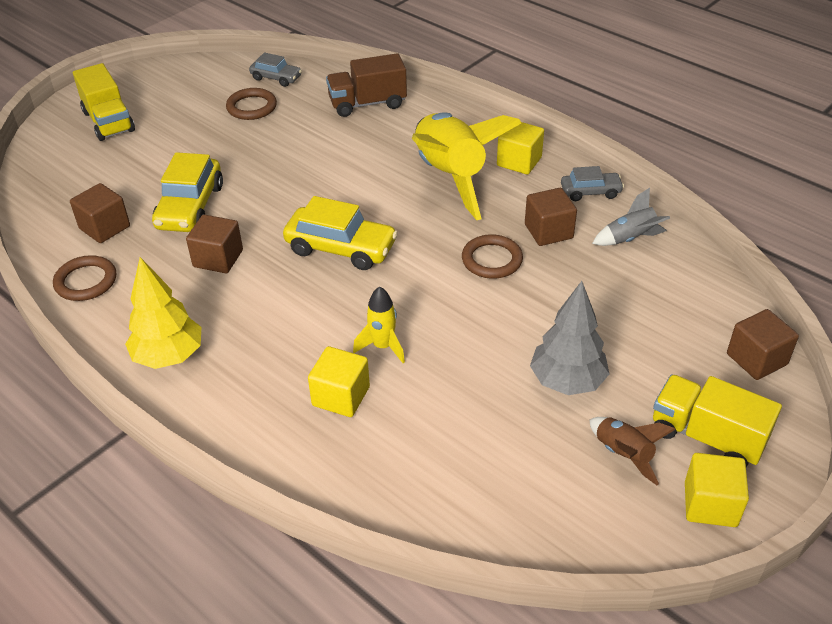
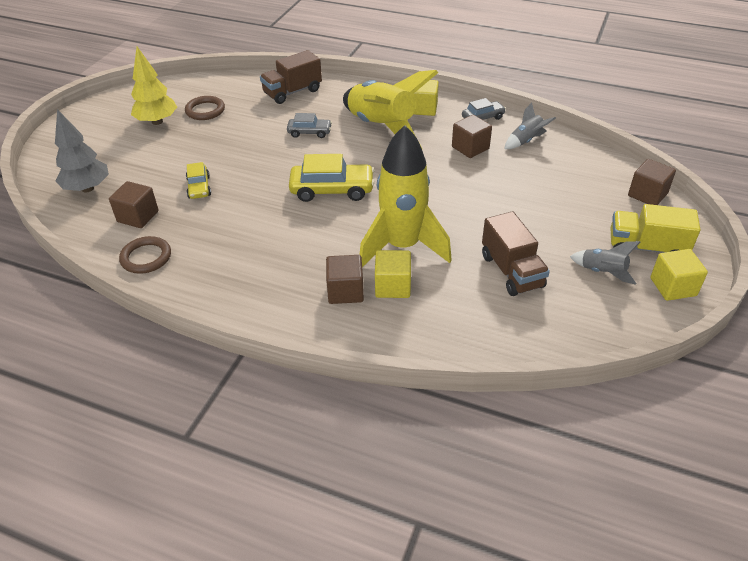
camera: 20 degrees left, 0 degrees up
(109, 122) = (94, 142): yellow truck -> none
(169, 356) = (247, 293): yellow tree -> yellow tree (157, 121)
(190, 207) = (199, 187): yellow car -> yellow car, size x0.58
(218, 258) = (243, 217): brown cube -> brown cube (345, 291)
(276, 78) = (212, 87): grey car -> grey car (309, 132)
(383, 346) = (402, 246): yellow rocket -> yellow rocket, size x2.25
(492, 260) = (443, 174): brown ring -> none
(501, 418) = (512, 271): none -> brown truck
(567, 381) = (540, 237): grey tree -> grey tree (87, 188)
(623, 454) = (602, 272): brown rocket -> grey rocket

